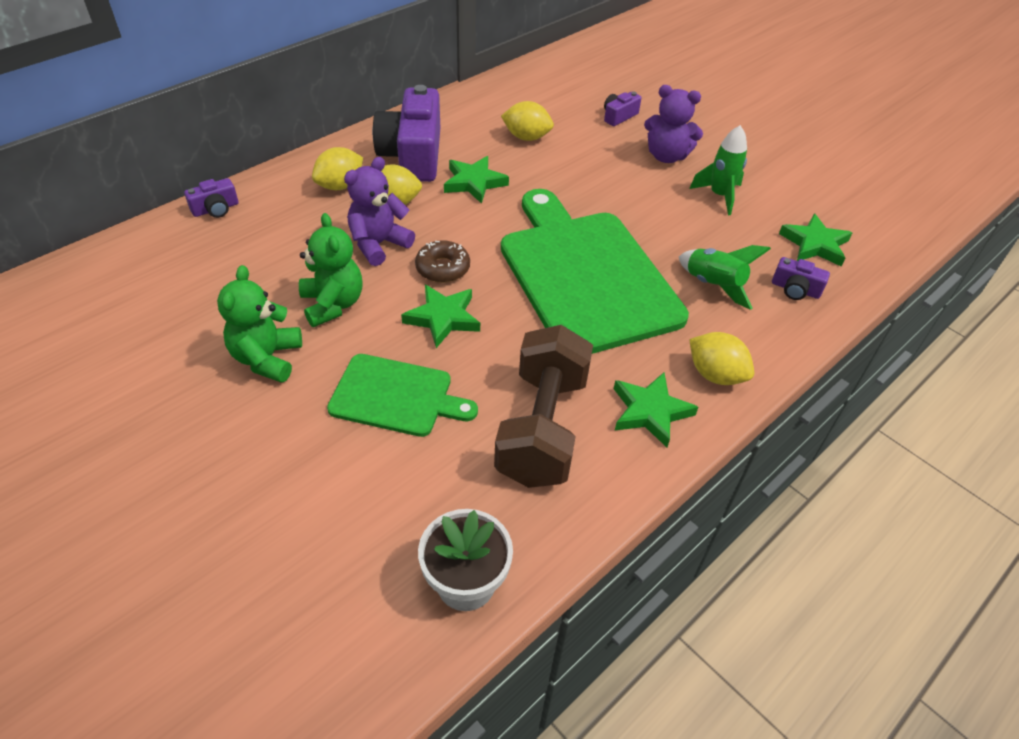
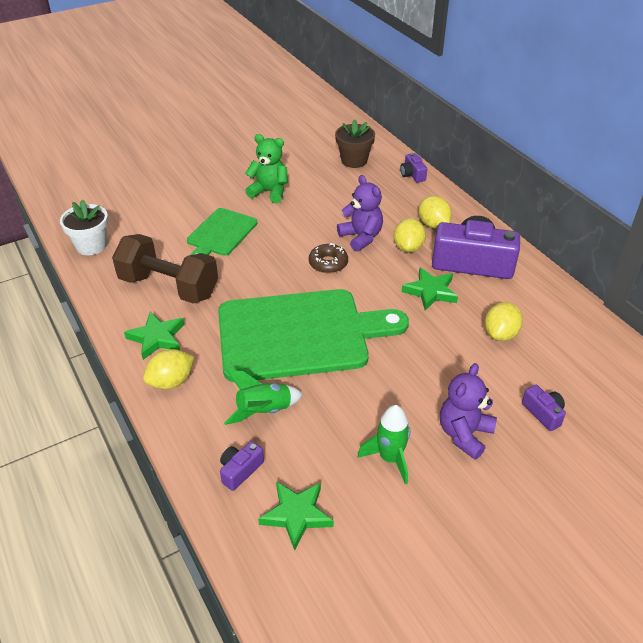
camera: 105 degrees right, 5 degrees down
(170, 271) = (354, 160): none -> brown flower pot
(333, 304) = (306, 216): green teddy bear -> none
(443, 318) = (278, 258): green star -> none

